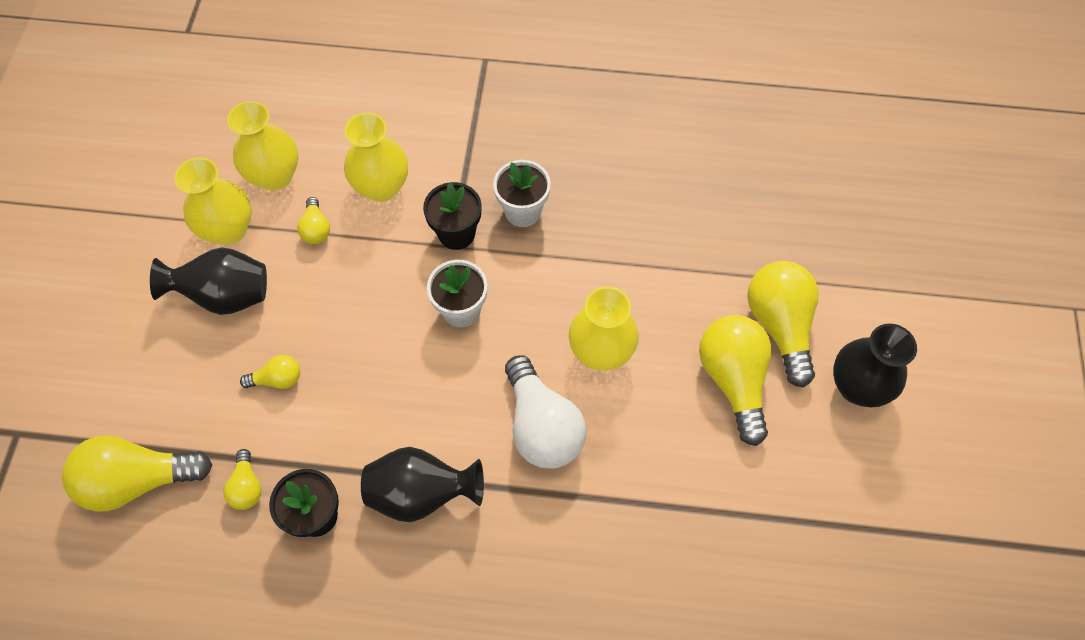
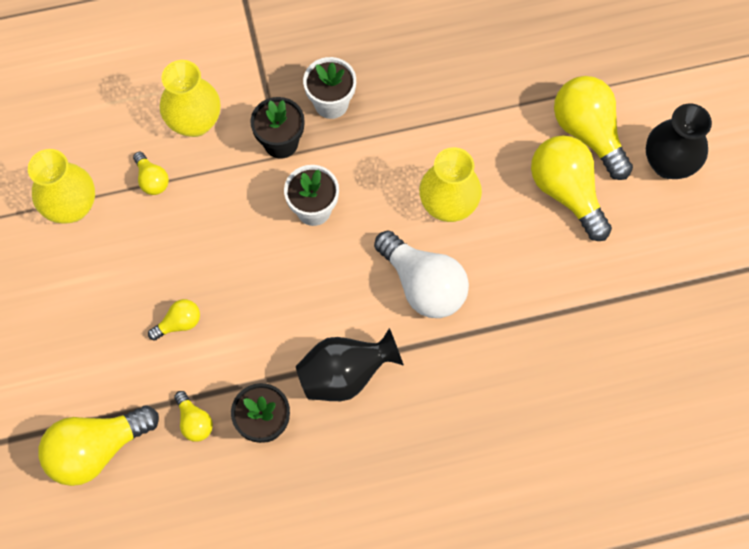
camera: 20 degrees left, 5 degrees up
(225, 296) = (97, 267): black vase -> none
(275, 176) = (91, 143): yellow vase -> none

